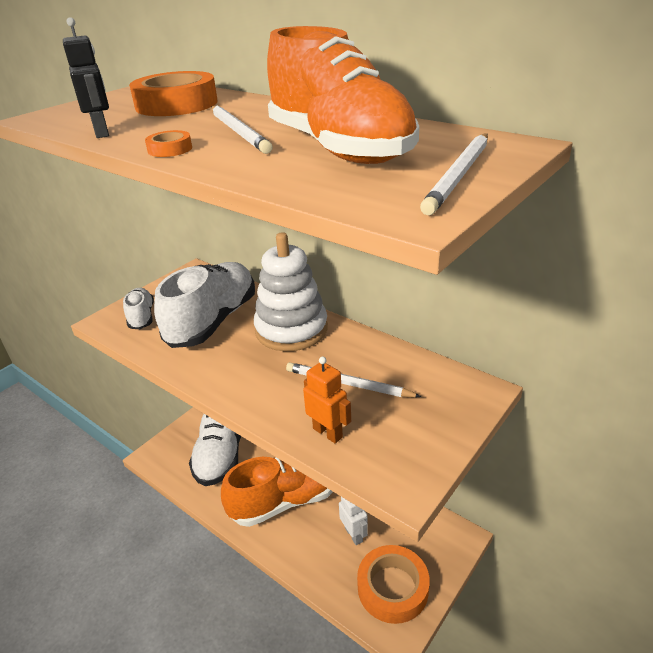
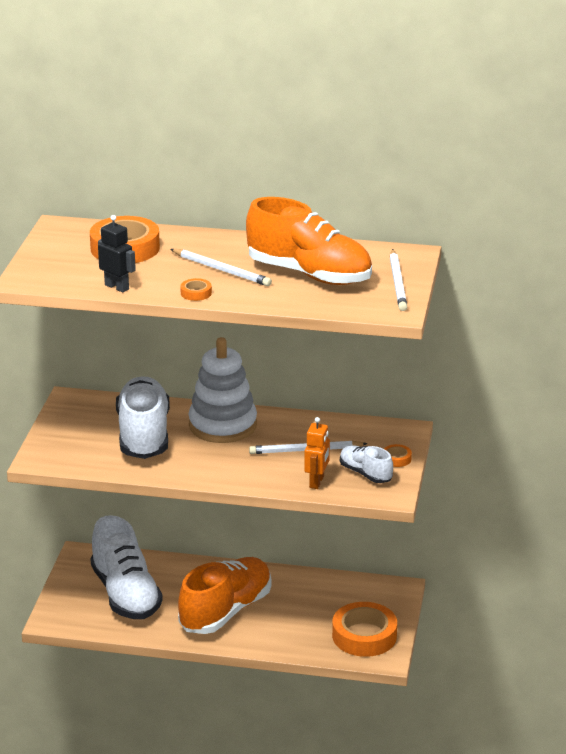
camera: 30 degrees left, 5 degrees down
(141, 317) = (70, 448): white shoe -> white shoe (365, 473)
(328, 433) = (317, 482): orange robot -> orange robot turned 90 degrees clockwise
(354, 534) = (308, 614): white robot -> none
(446, 429) = (396, 459): none -> orange tape

